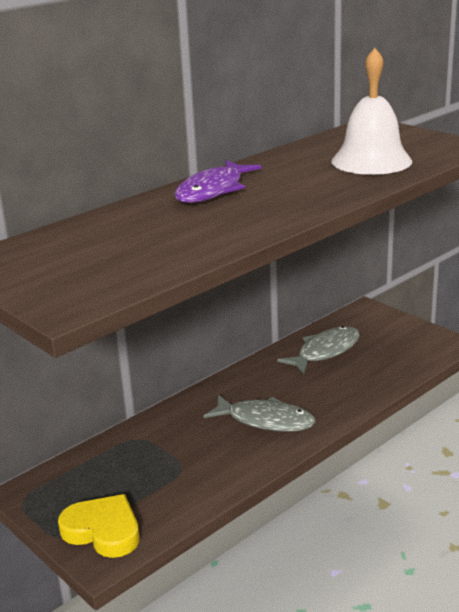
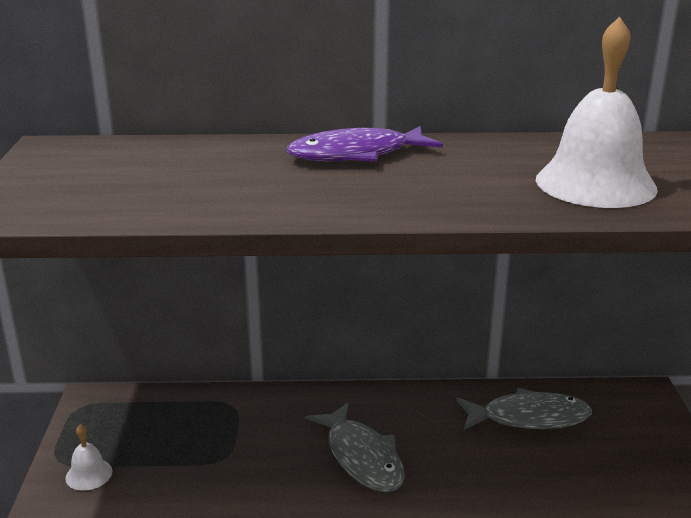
camera: 40 degrees right, 0 degrees up
(103, 531) = (89, 474): yellow heart -> white bell

